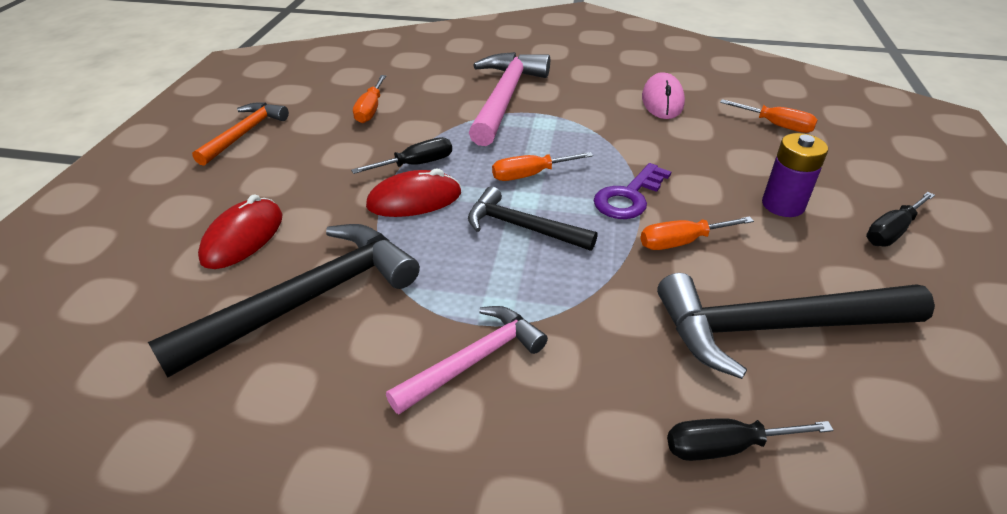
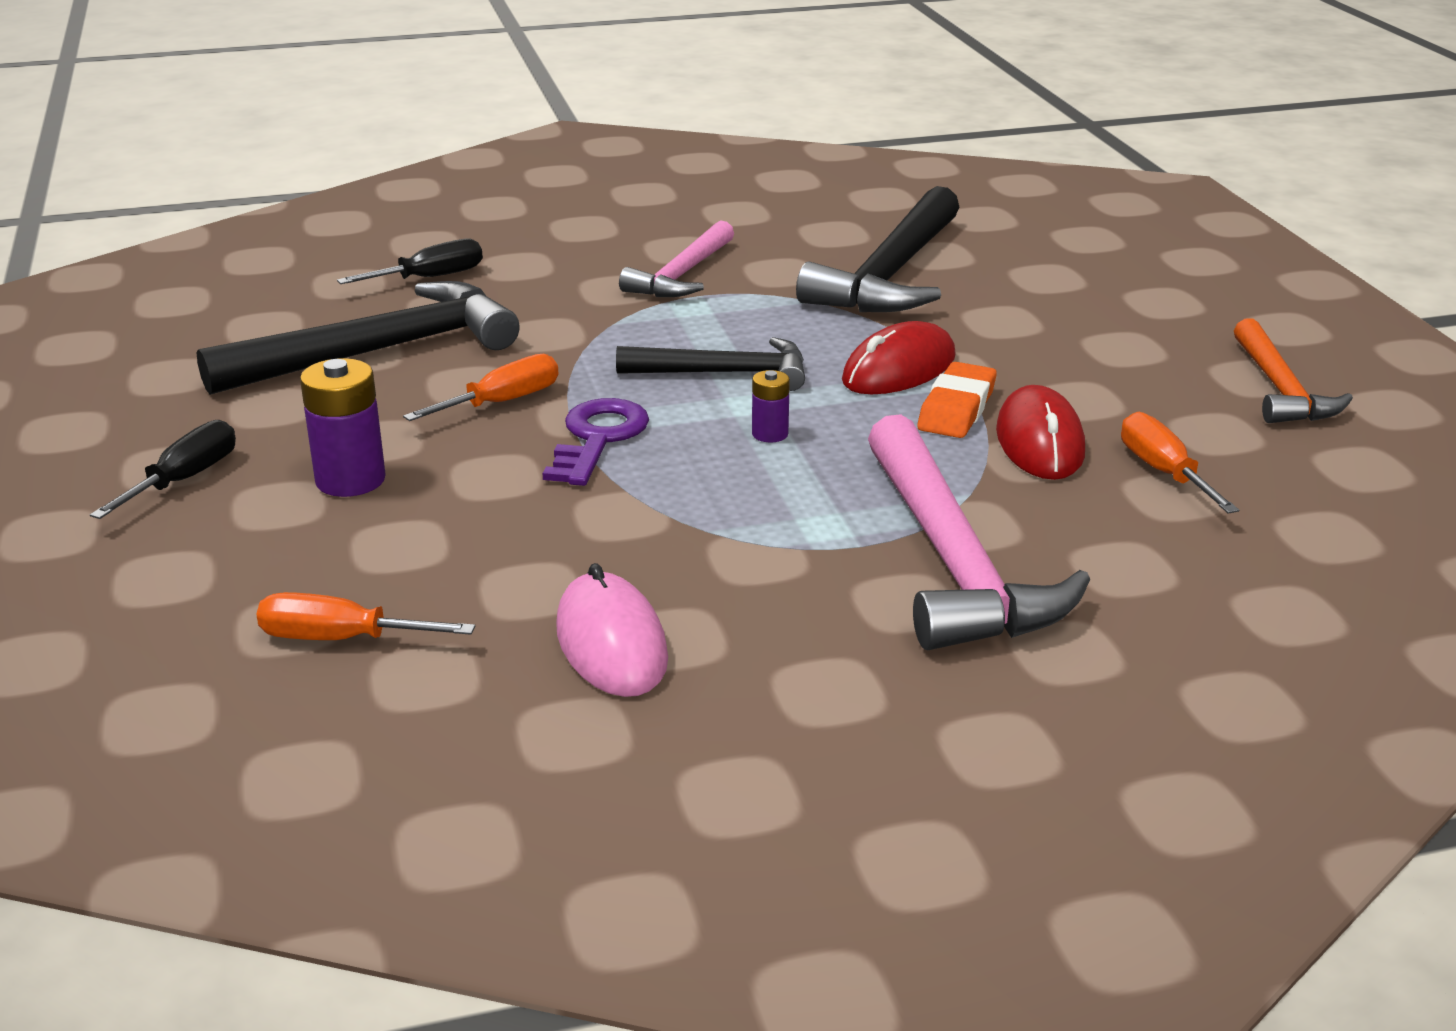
camera: 155 degrees right, 10 degrees down
(243, 238) = (1042, 296): red mouse -> red mouse (1039, 442)
(416, 164) = (957, 409): black screwdriver -> orange eraser
(530, 175) = (770, 434): orange screwdriver -> purple battery

